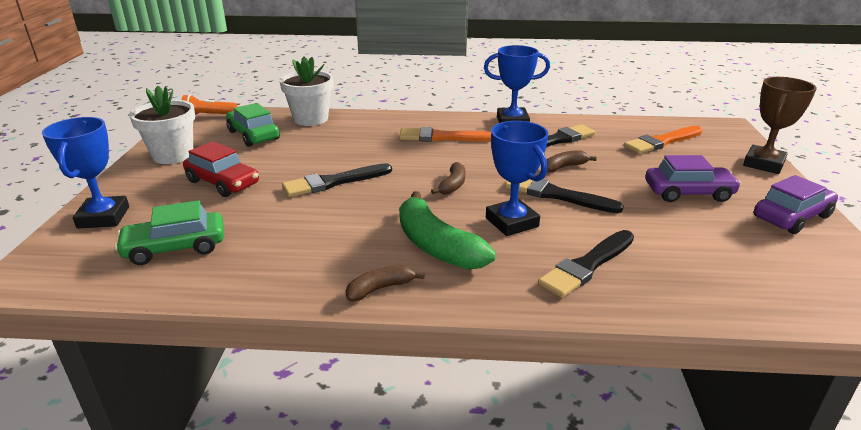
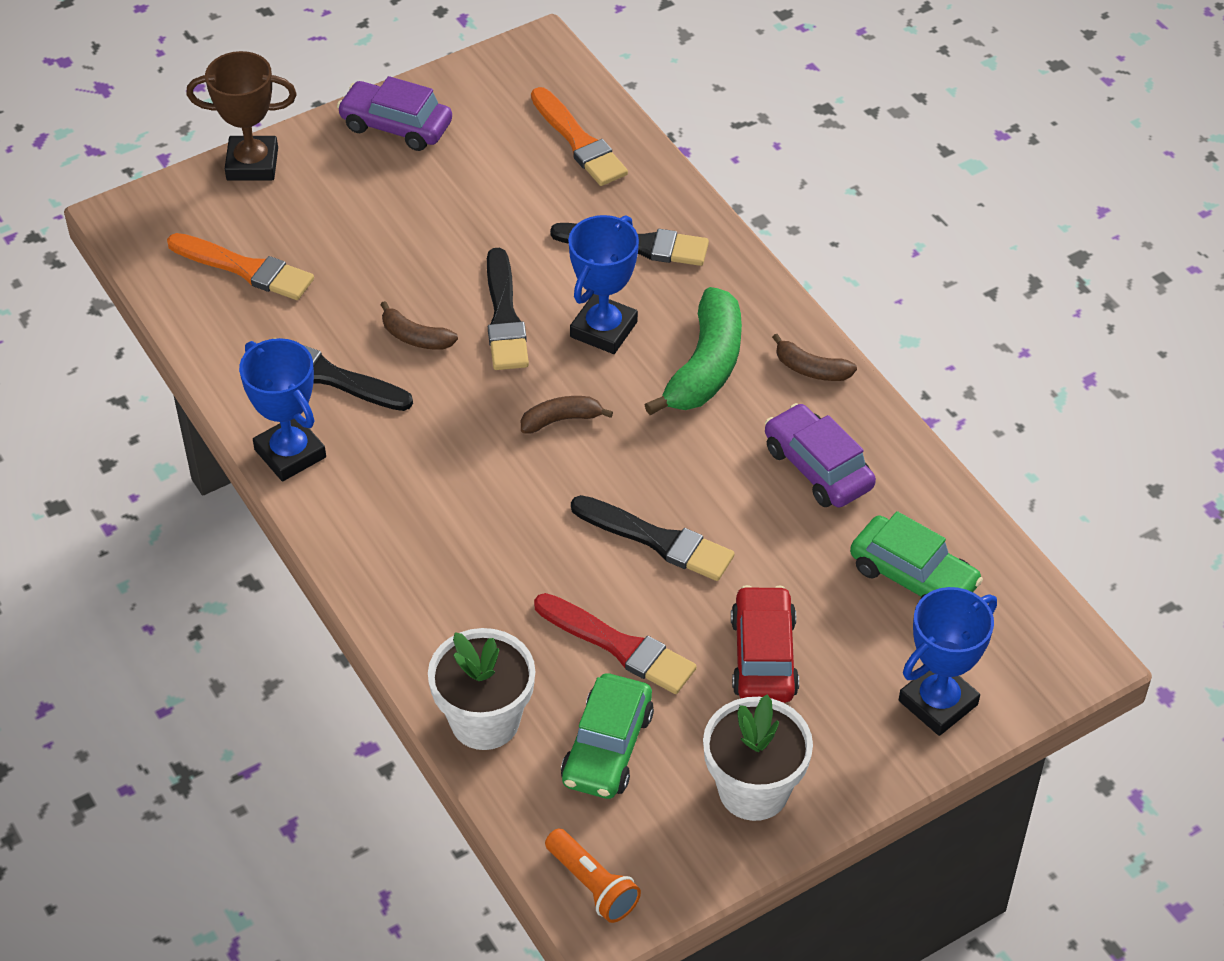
camera: 125 degrees left, 20 degrees up
(293, 153) = (619, 646): none -> red brush
(442, 137) = (420, 506): orange brush -> orange brush (579, 141)
(688, 193) = (400, 211): purple car -> purple car (817, 467)

